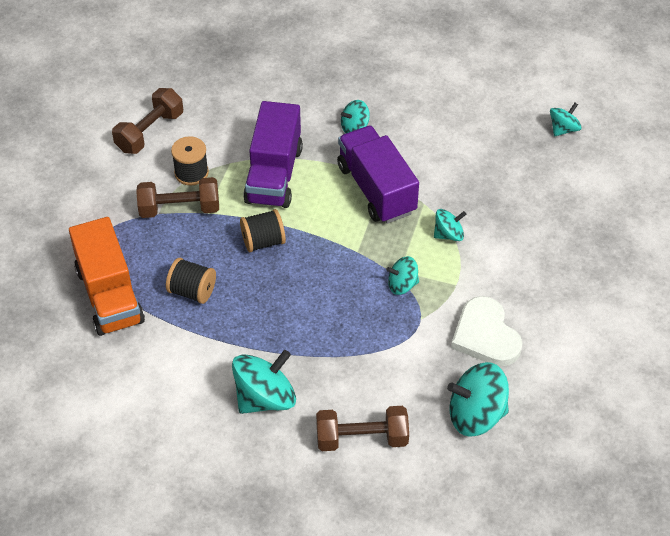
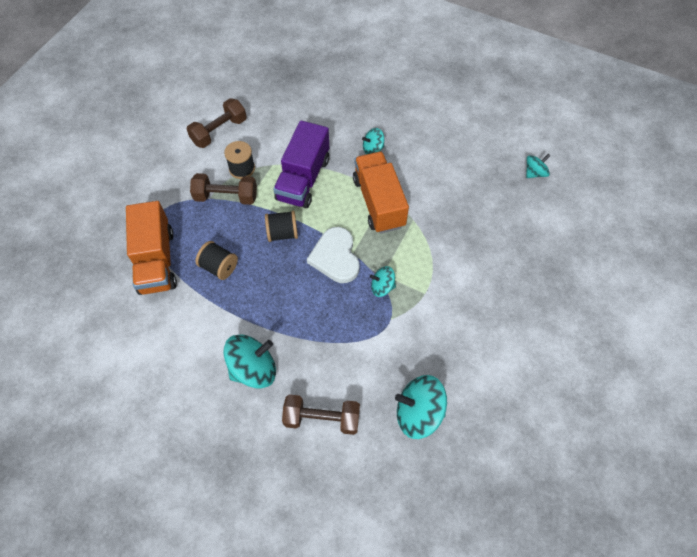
camera: 10 degrees right, 10 degrees up
(376, 189) = (378, 202): purple truck -> orange truck
(448, 234) = (427, 249): turquoise spinning top -> none
(485, 335) = (440, 342): white heart -> white heart (335, 257)

